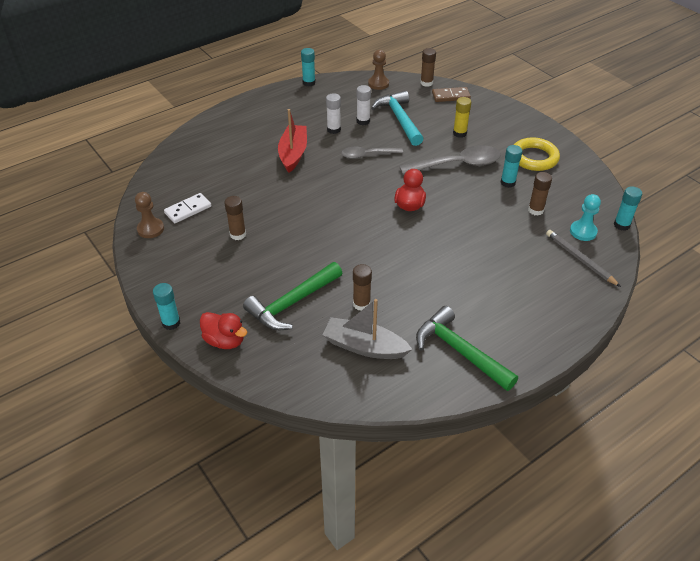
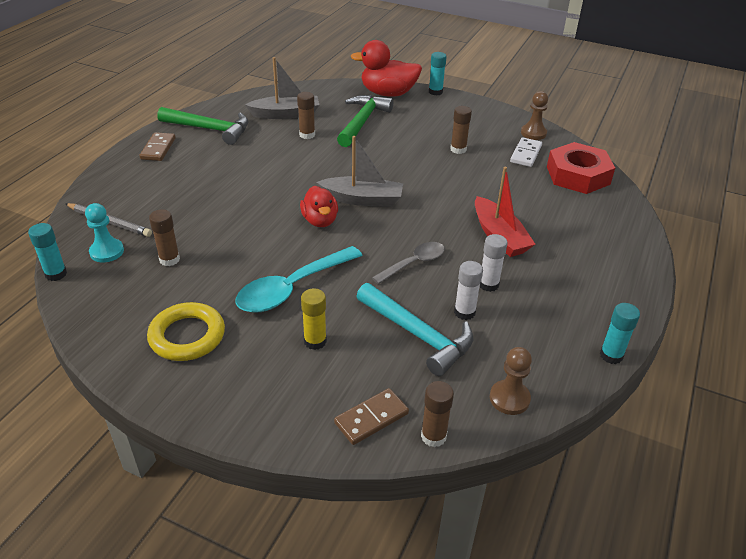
camera: 150 degrees right, 5 degrees down
(176, 177) = (577, 175): none -> red nut
(225, 341) = (388, 93): red duck -> red duck, size x1.58
(363, 213) = (362, 199): none -> grey boat
(457, 165) = (292, 288): grey spoon -> turquoise spoon
(507, 183) = (215, 284): turquoise glue stick -> none
(524, 339) = (158, 149): none -> brown domino

